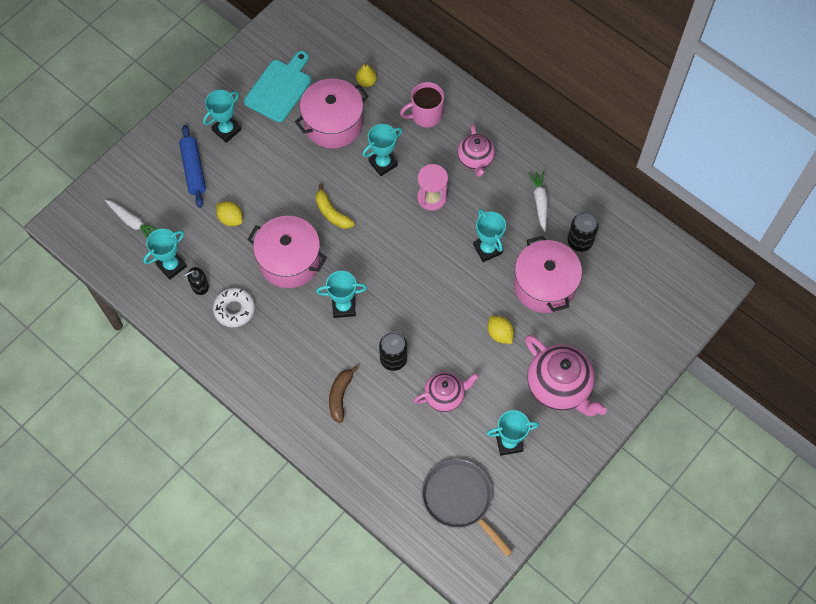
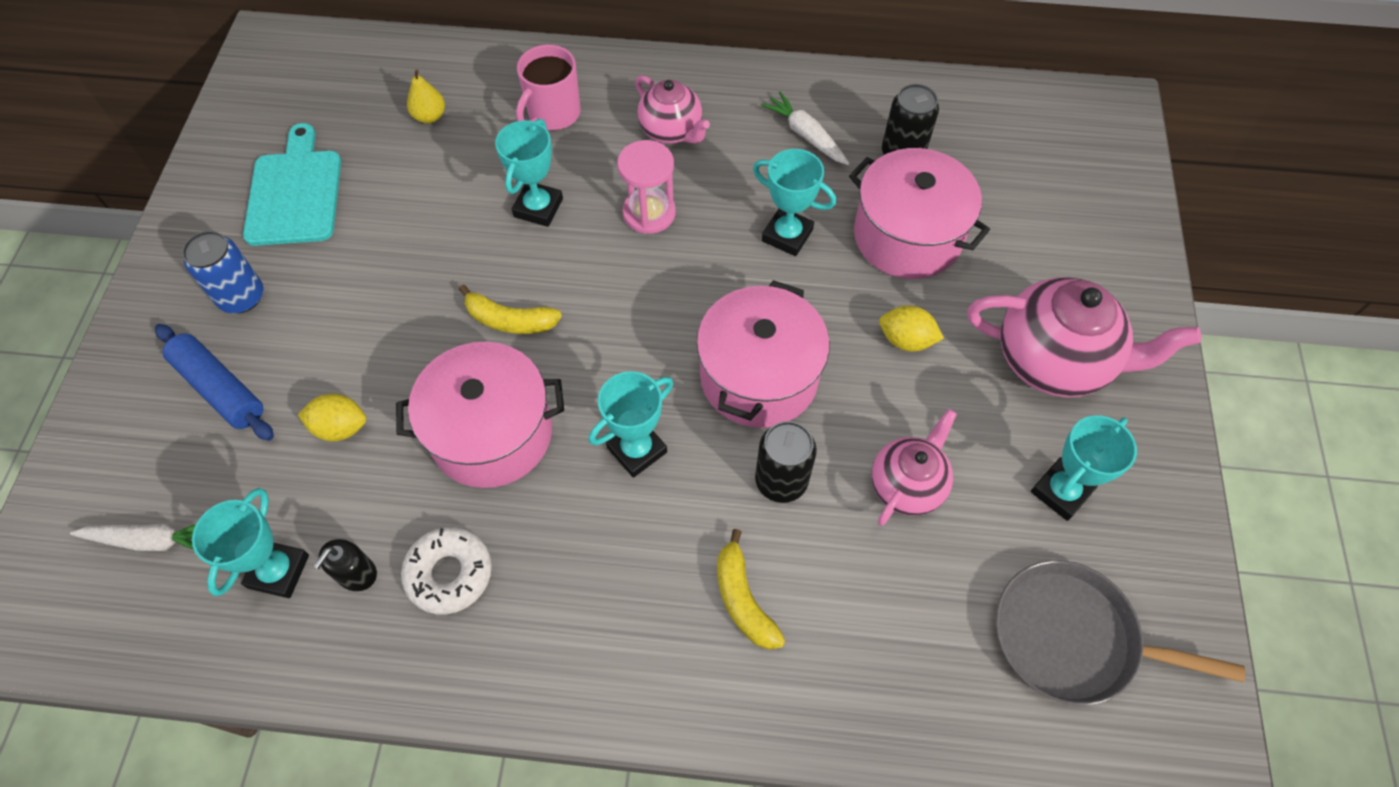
camera: 35 degrees left, 5 degrees down
(226, 130) = (242, 297): turquoise trophy -> blue can
(333, 124) = (419, 196): pink pot -> pink pot (759, 377)
(340, 396) = (743, 600): brown banana -> yellow banana

